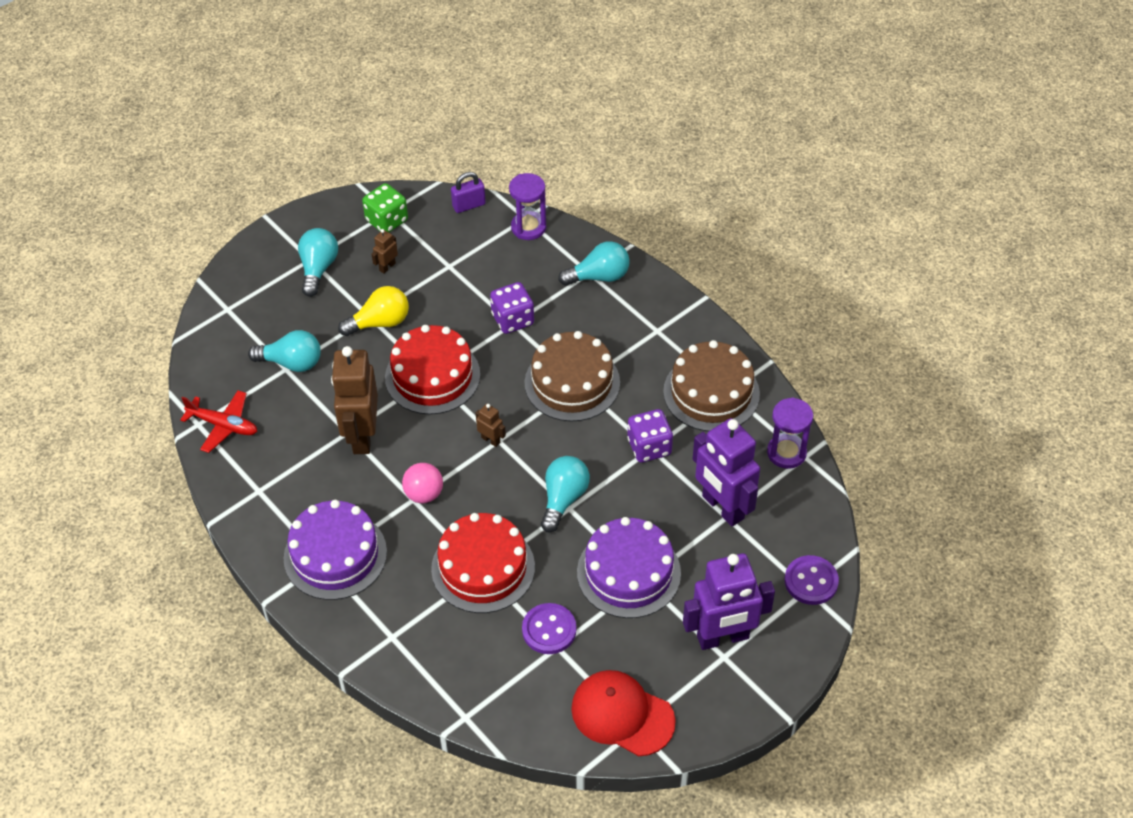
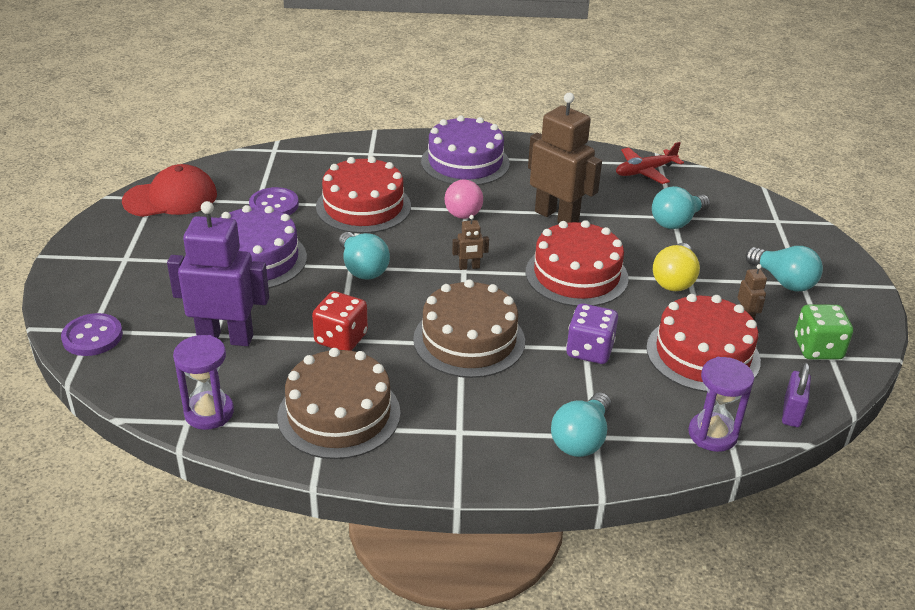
camera: 130 degrees right, 15 degrees down
(454, 267) = (702, 354): none -> red cake
(649, 447) = (341, 339): purple dice -> red dice
(723, 638) = (137, 267): purple robot -> none

